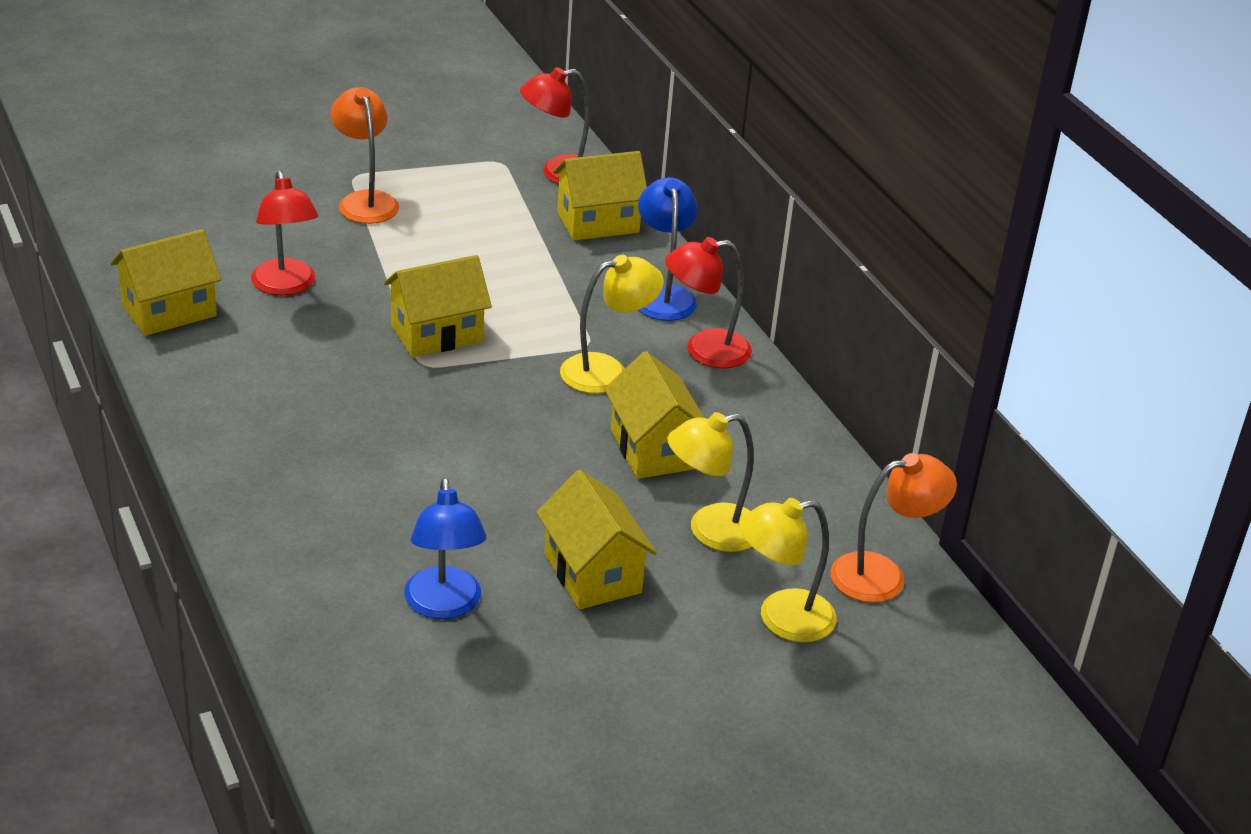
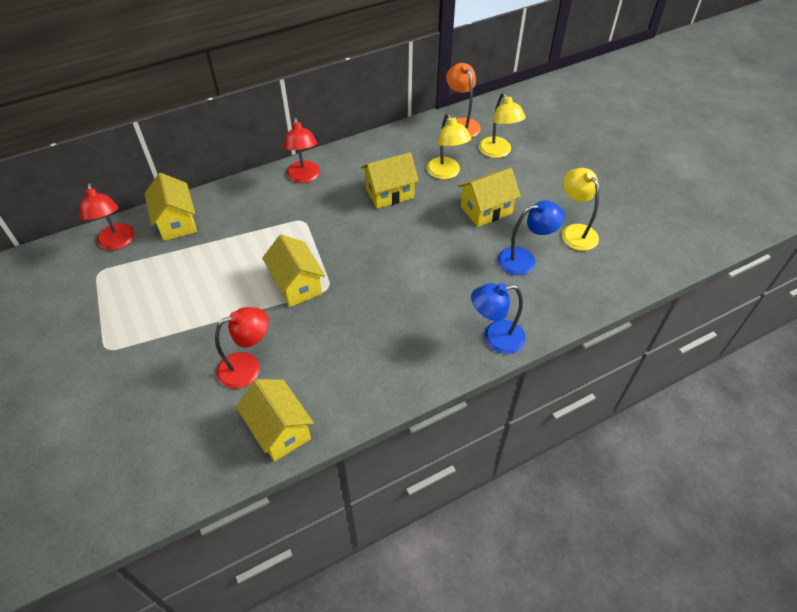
camera: 90 degrees left, 15 degrees up
(365, 201) = (142, 338): orange lamp -> none
(607, 371) = (326, 212): yellow lamp -> yellow lamp (575, 232)
(663, 295) = (253, 193): blue lamp -> blue lamp (495, 338)

